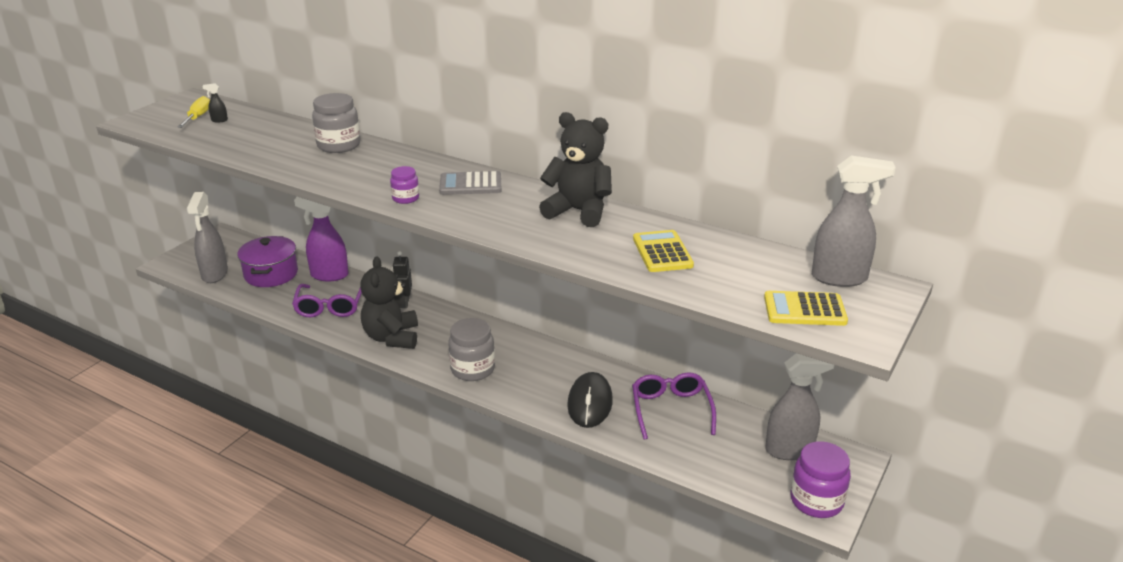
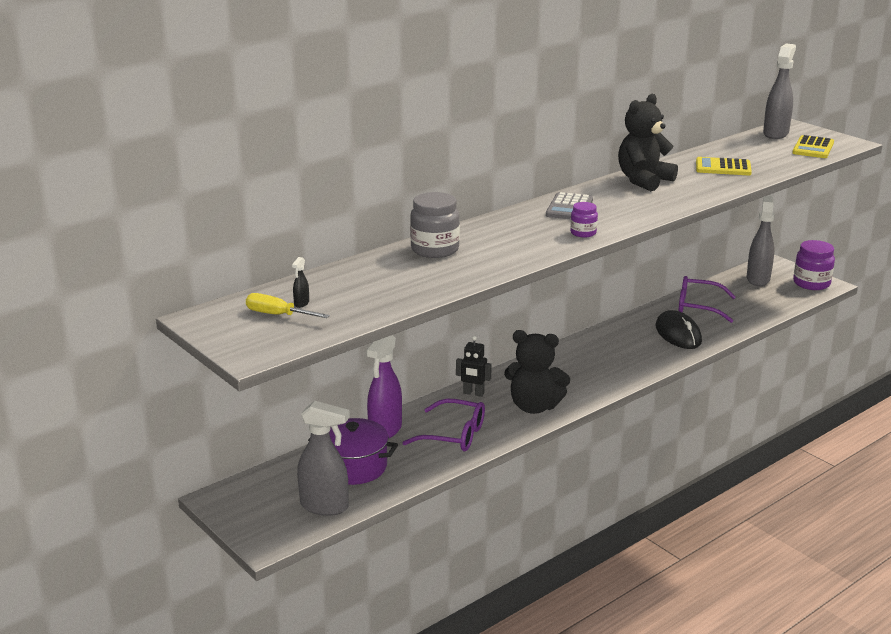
camera: 70 degrees left, 5 degrees down
(472, 369) = (608, 374): grey jar -> none
(590, 403) = (678, 334): black mouse -> black mouse turned 45 degrees clockwise

